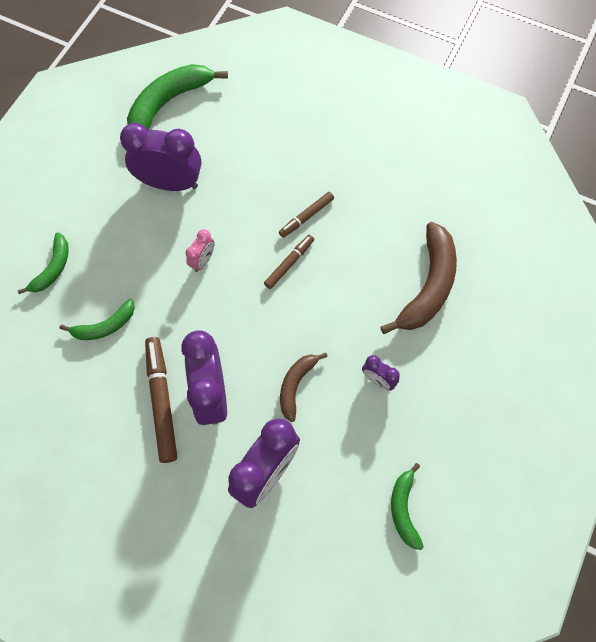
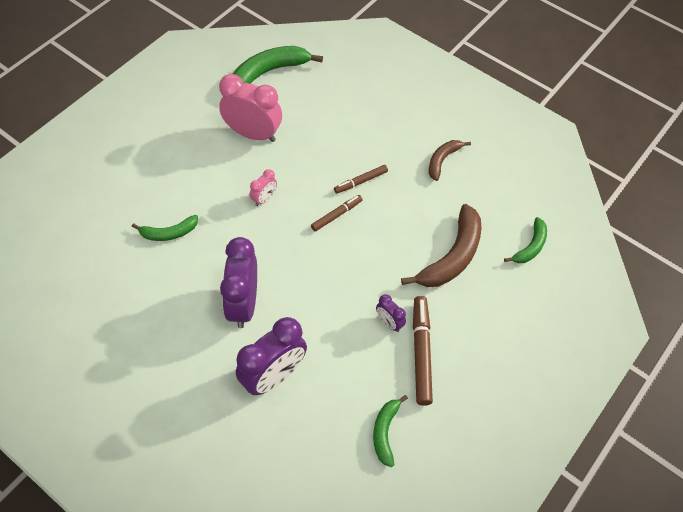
camera: 10 degrees right, 10 degrees down
(53, 268) = (139, 180): green banana -> green banana (530, 246)
(162, 401) = (200, 301): brown marker -> brown marker (421, 352)
(170, 183) = (253, 134): purple clock -> pink clock
(296, 385) = (317, 312): brown banana -> brown banana (442, 160)

